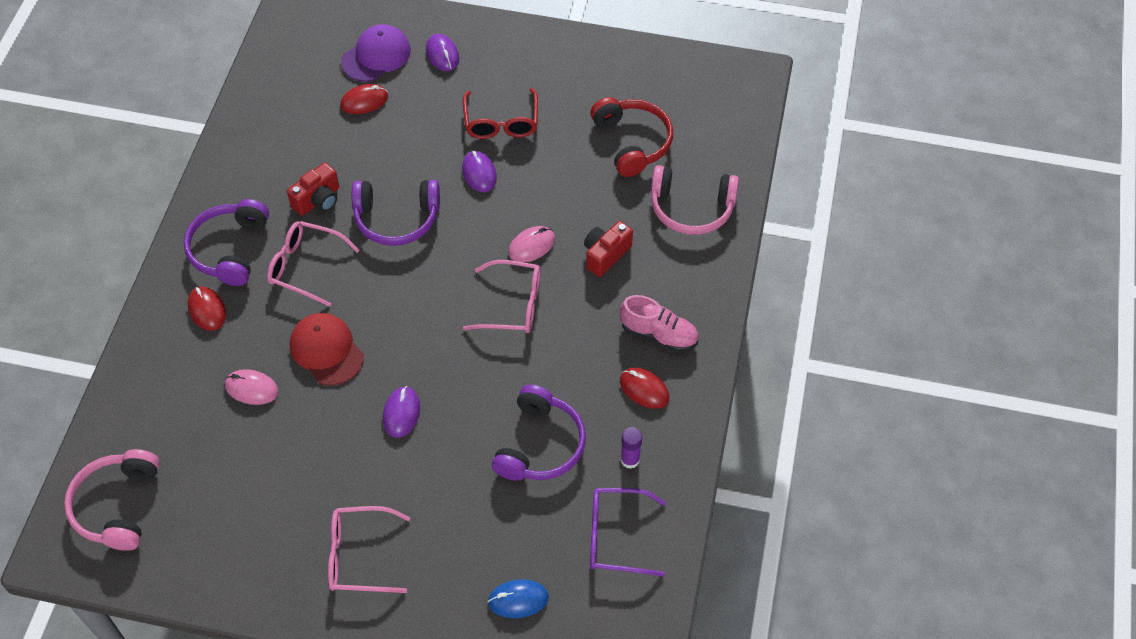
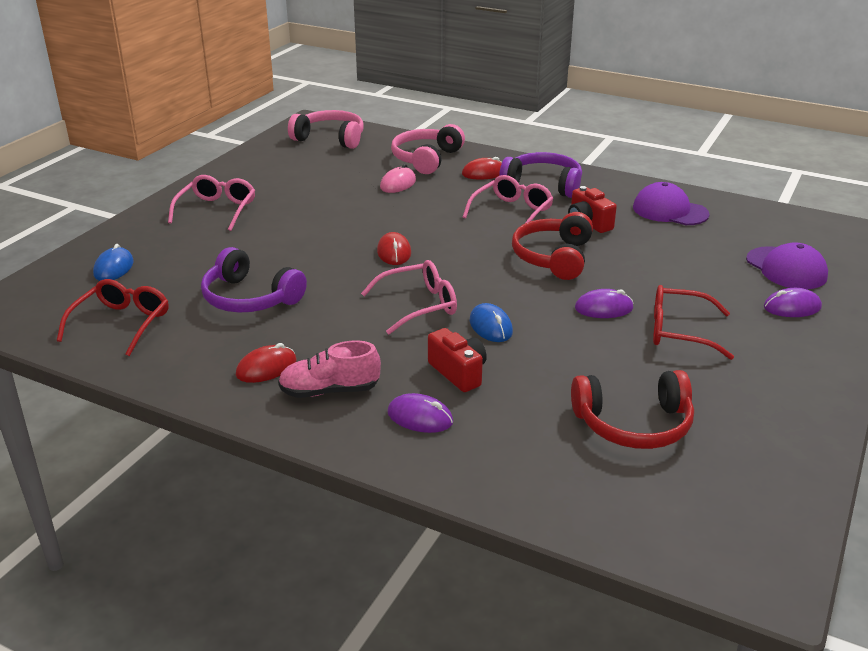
camera: 105 degrees right, 25 degrees down
(276, 138) = (669, 211): none -> purple cap
(326, 350) = (417, 213): red cap -> none
(364, 101) = (717, 256): red mouse -> red mouse (394, 252)
(396, 219) = (553, 257): purple headphones -> red headphones
(401, 413) = (333, 238): purple mouse -> purple mouse (420, 417)
(513, 305) = (419, 305): pink glasses -> pink glasses turned 135 degrees counterclockwise
(531, 246) = (490, 326): pink mouse -> blue mouse
(616, 536) = (122, 323): purple glasses -> red glasses
(630, 460) = (193, 345): purple glue stick -> none
(659, 334) = (330, 391): pink shoe -> pink shoe turned 45 degrees clockwise
(691, 208) = (506, 454): pink headphones -> pink headphones (426, 159)

